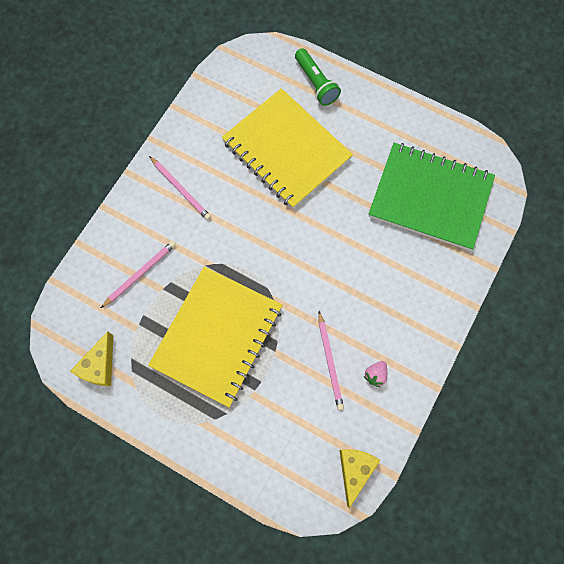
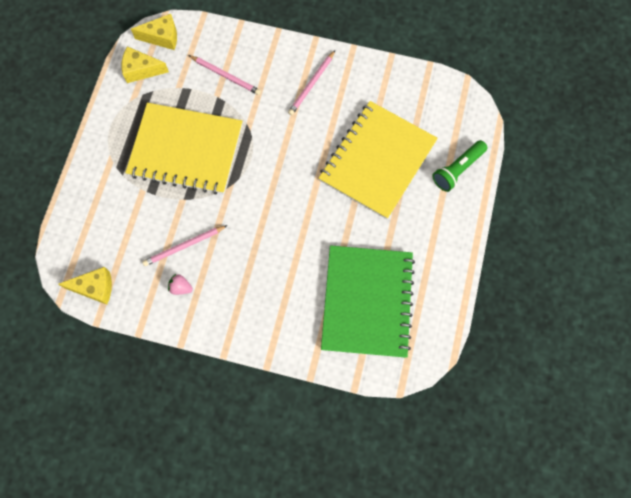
camera: 75 degrees right, 0 degrees up
(65, 333) = (162, 37): none -> yellow cheese

